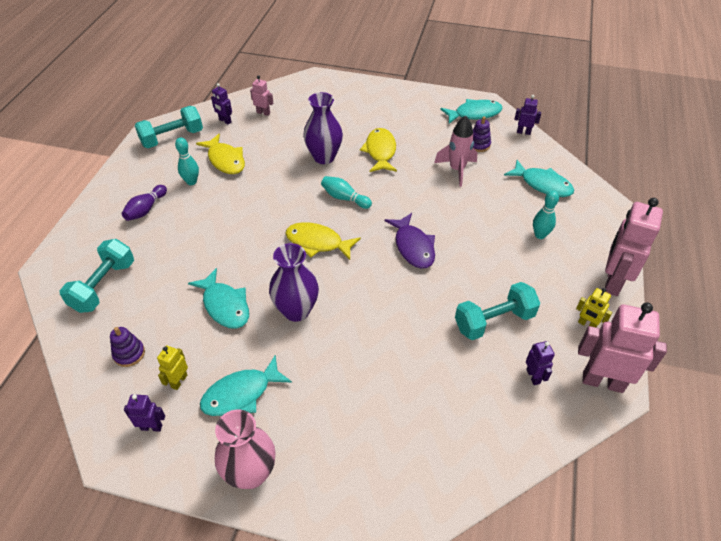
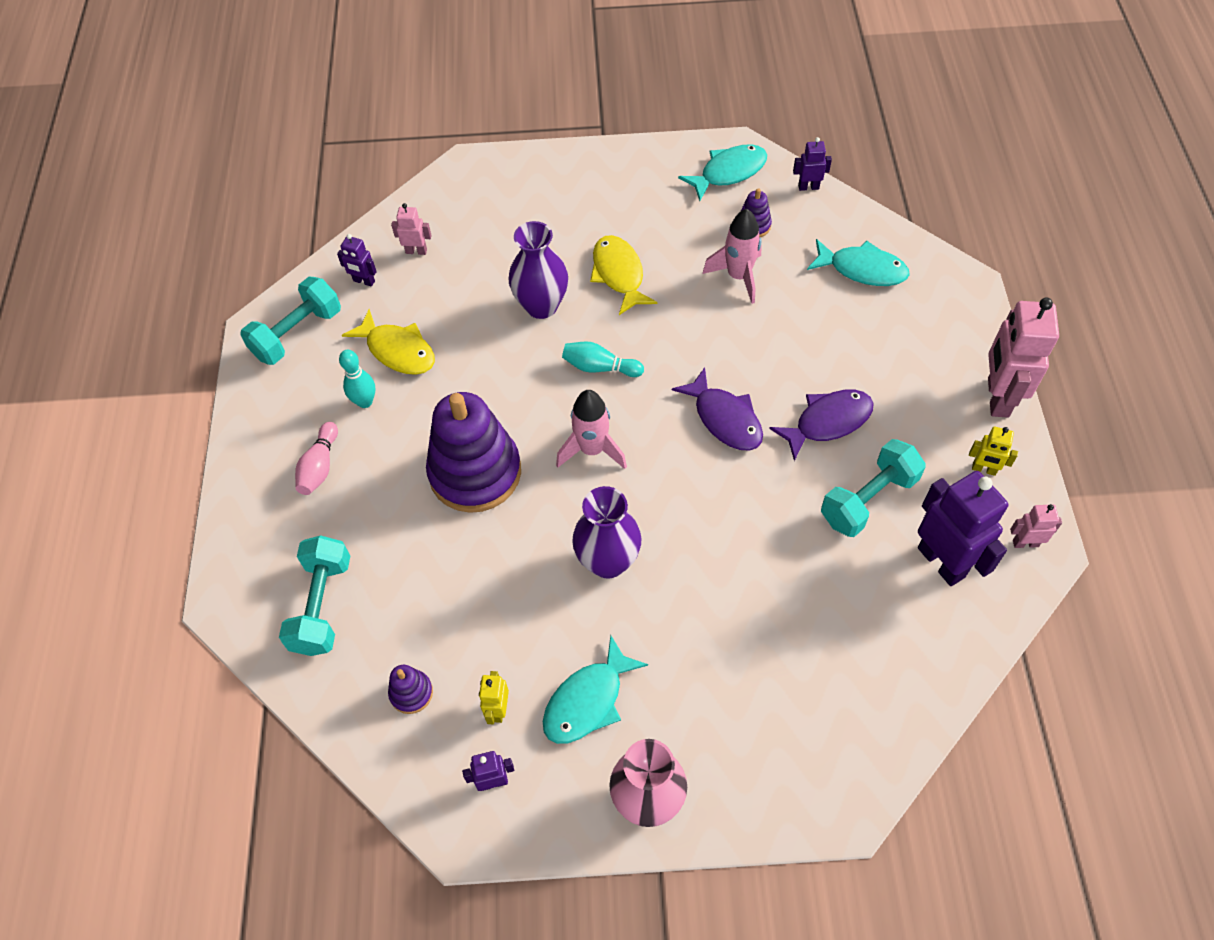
camera: 15 degrees left, 10 degrees up
(146, 209) = (320, 466): purple bowling pin -> pink bowling pin
(225, 305) = (508, 583): turquoise fish -> none
(237, 236) = (475, 472): none -> purple stacking toy
(317, 242) = (592, 450): yellow fish -> pink rocket
(483, 266) = (828, 422): none -> purple fish
(533, 376) = (941, 562): purple robot -> purple robot, size x2.08
(540, 235) = (884, 352): turquoise bowling pin -> none
(602, 381) = (1025, 543): pink robot -> pink robot, size x0.48

